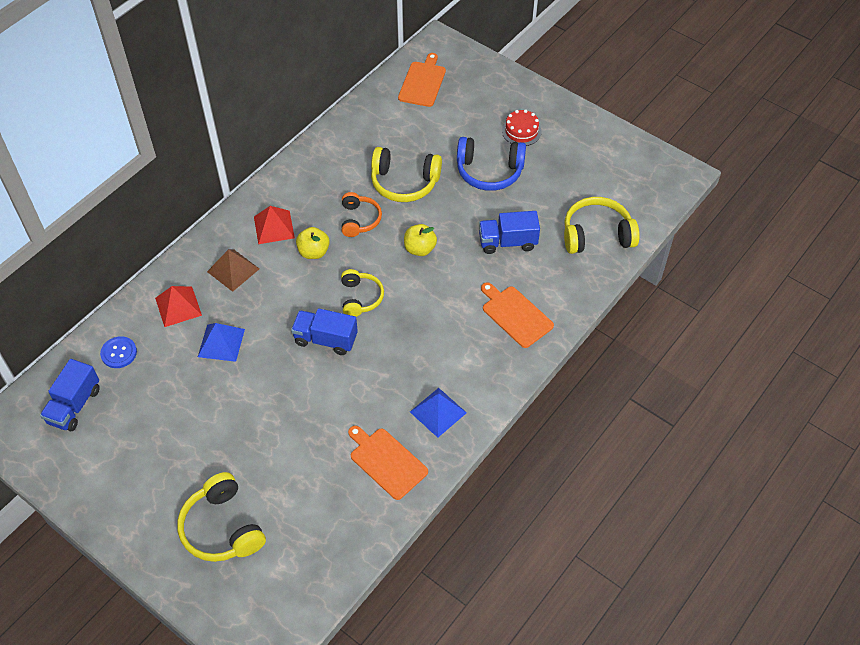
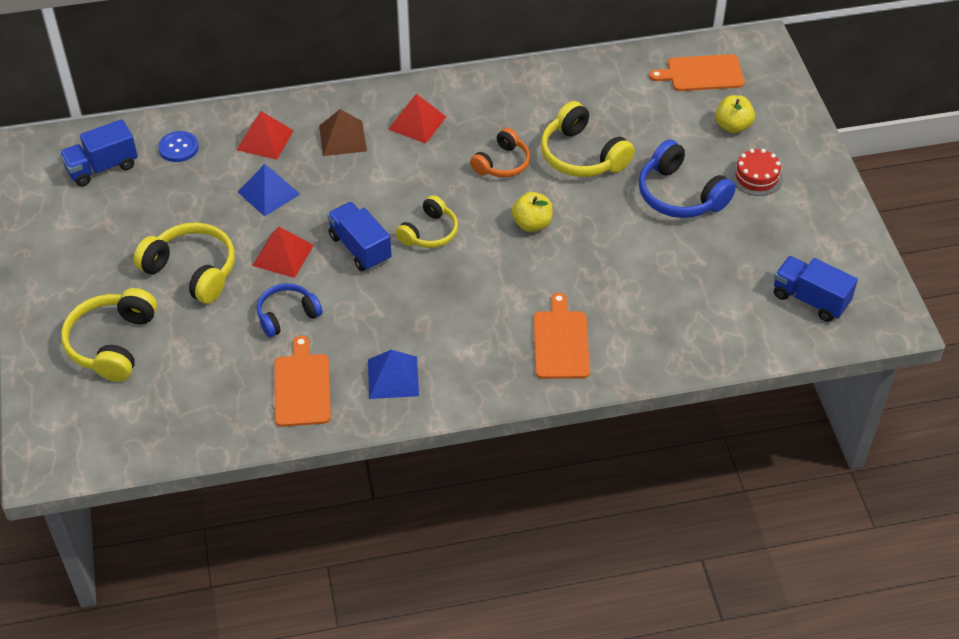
camera: 40 degrees right, 5 degrees down
(278, 380) = (283, 255): none -> red pyramid
(314, 252) = (430, 166): yellow apple -> yellow apple (732, 126)
(325, 420) = (287, 315): none -> blue headphones
(423, 82) = (702, 73): orange cutting board -> orange cutting board turned 150 degrees counterclockwise
(507, 242) = (626, 271): blue truck -> blue truck (810, 299)
(597, 234) = (729, 321): yellow headphones -> yellow headphones (192, 270)

